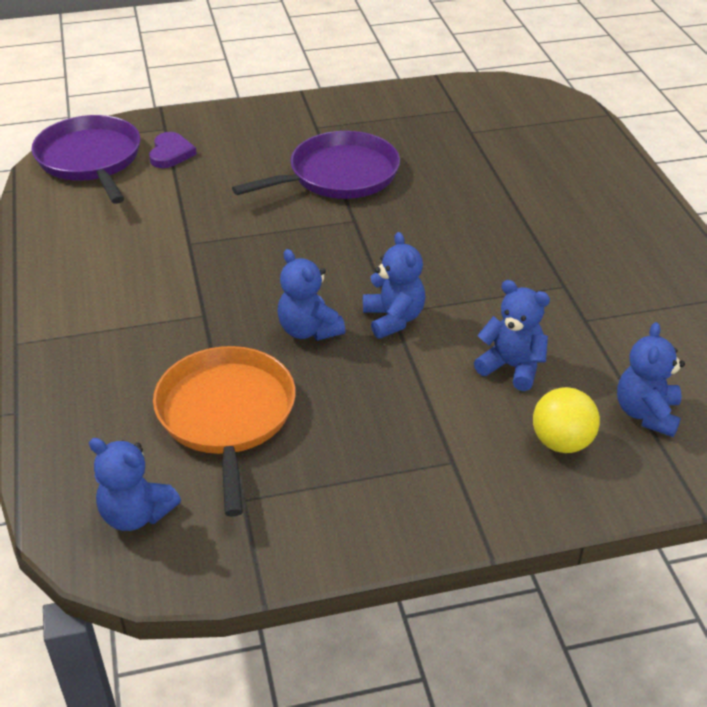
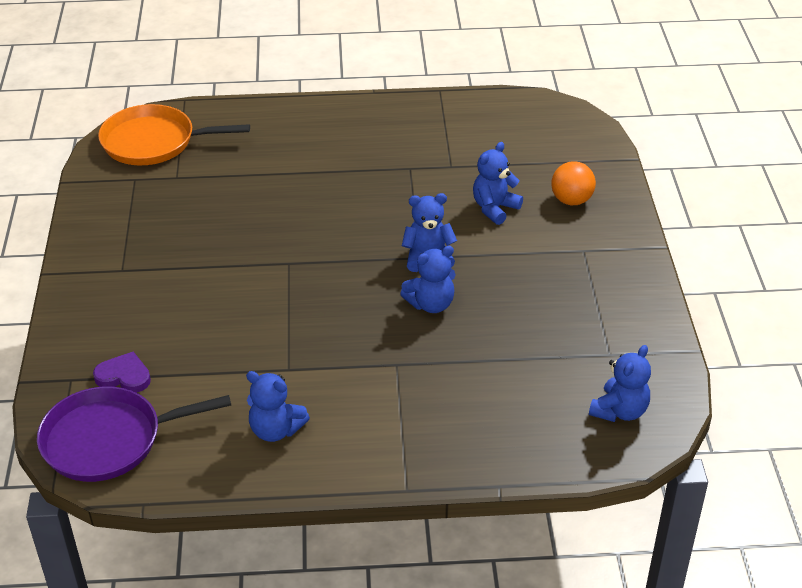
camera: 80 degrees left, 0 degrees up
(226, 416) = (523, 357): orange pan -> orange pan (154, 142)
(338, 175) = (214, 264): purple pan -> none
(561, 442) = (571, 200): yellow ball -> orange ball
(646, 413) = (550, 160): blue teddy bear -> blue teddy bear (275, 430)

